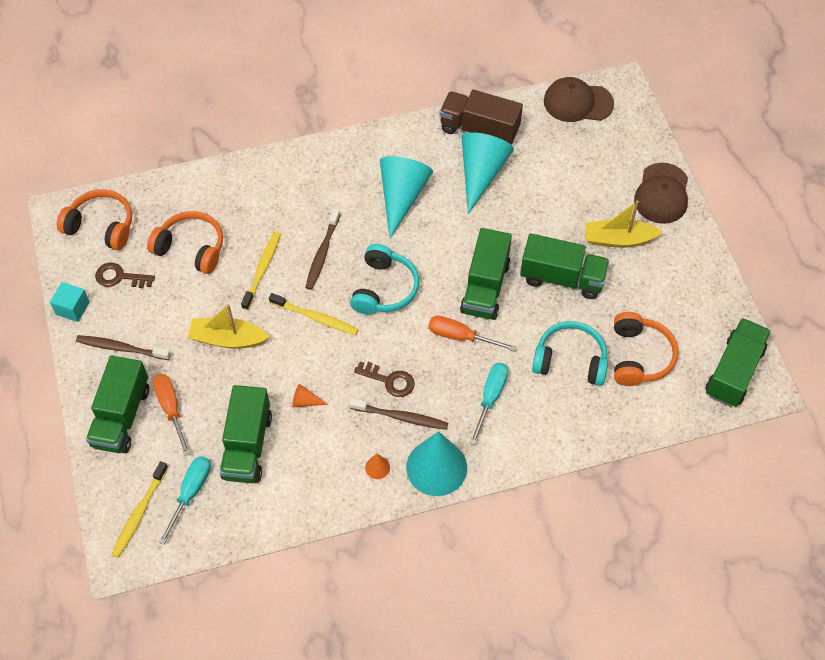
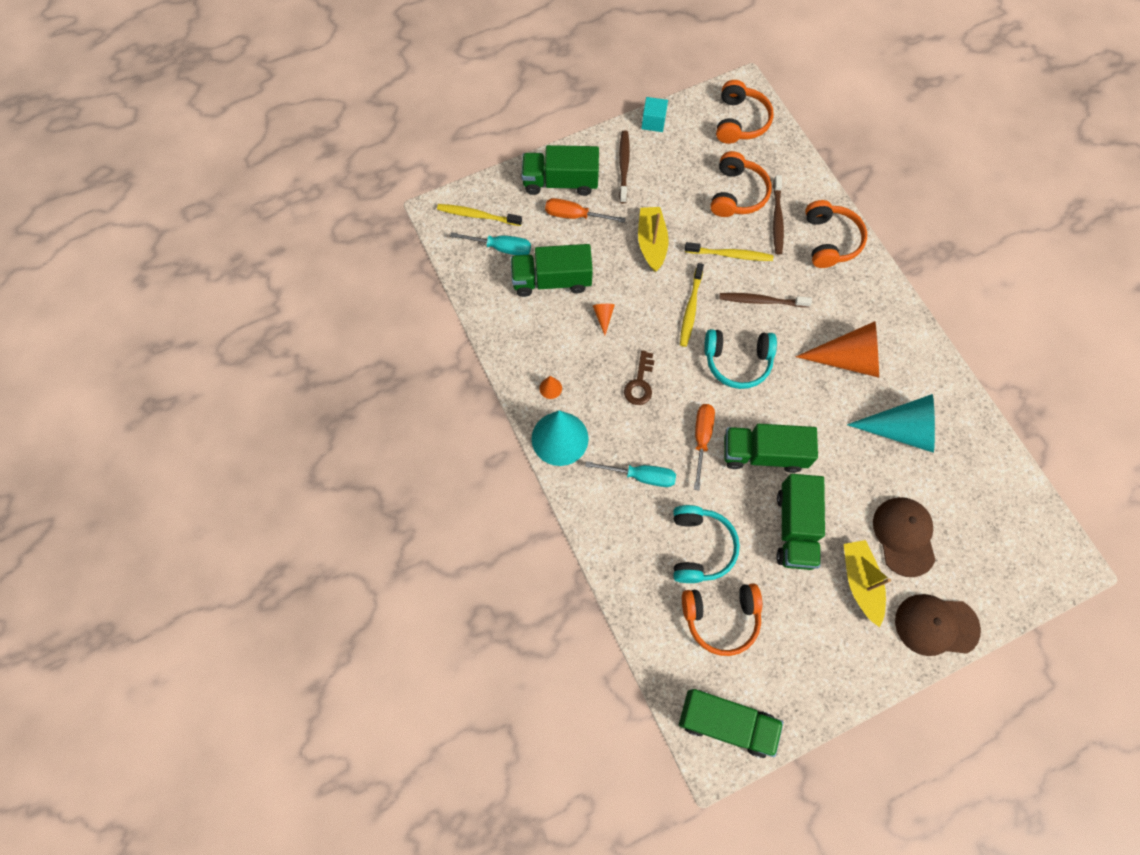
camera: 80 degrees right, 10 degrees up
(120, 277) = (692, 148): brown key -> none
(171, 409) = (574, 216): orange screwdriver -> orange screwdriver turned 135 degrees counterclockwise
(270, 180) = (830, 241): none -> orange headphones
(401, 417) = (604, 400): brown toothbrush -> brown toothbrush (777, 219)
(402, 196) = (848, 359): turquoise cone -> orange cone
(479, 129) = (957, 420): brown truck -> none
(578, 102) = (1031, 518): brown cap -> brown cap (904, 536)

